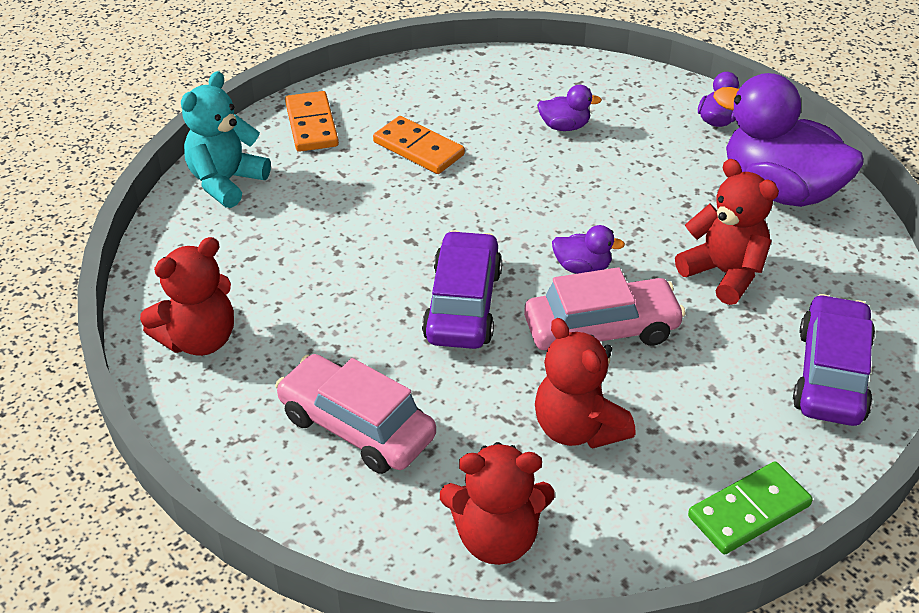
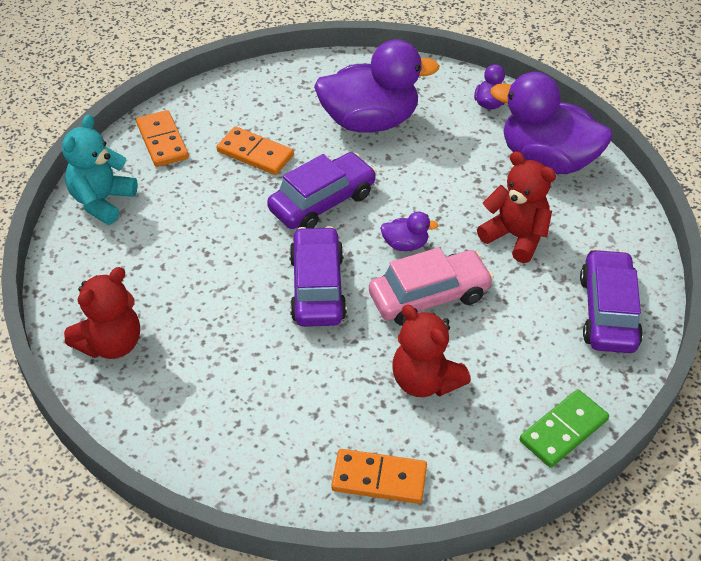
camera: 10 degrees left, 5 degrees up
(356, 427) = (253, 402): pink car -> none
(488, 209) = (322, 202): none -> purple car
(496, 538) = (379, 478): red teddy bear -> orange domino
(564, 126) = (369, 121): purple duck -> purple duck, size x2.36

